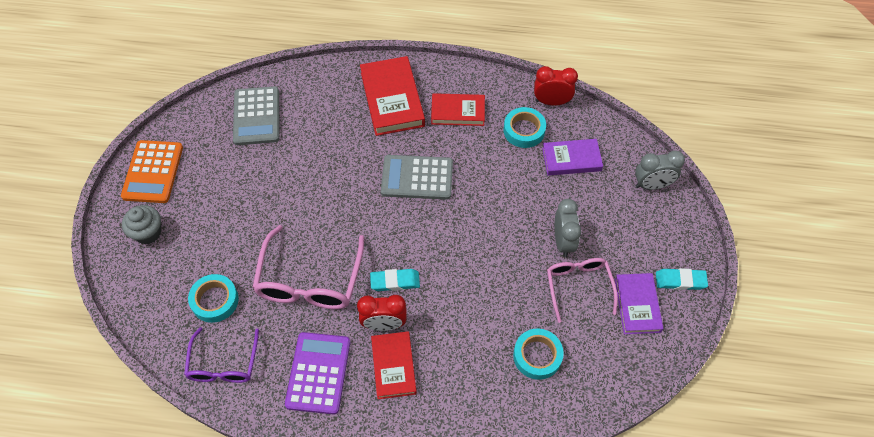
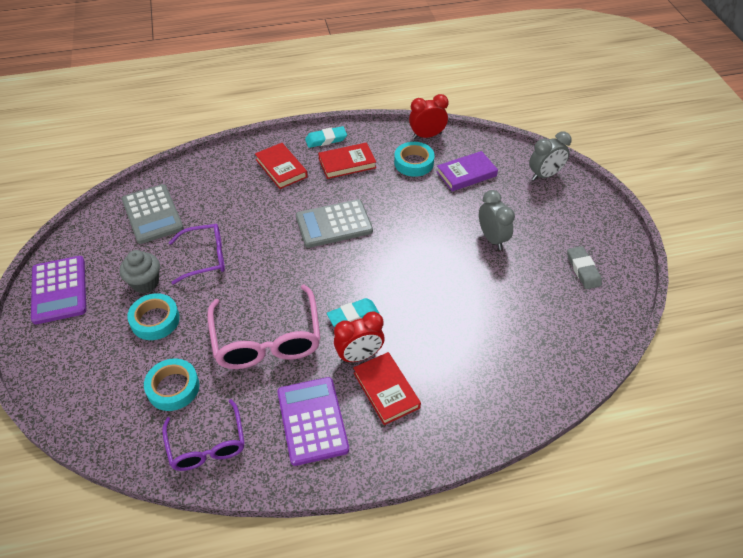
camera: 20 degrees left, 10 degrees down
(148, 233) = (74, 346): grey cupcake -> grey cupcake (145, 283)
(153, 172) = (59, 290): orange calculator -> purple calculator
(287, 178) = (205, 258): none -> purple glasses
(392, 99) = (281, 168): red book -> red book, size x0.65
(537, 356) = (517, 338): turquoise tape -> turquoise tape (155, 320)
(578, 286) = (524, 270): pink glasses -> none
(637, 305) = (583, 270): purple book -> grey eraser
(680, 281) = (608, 240): turquoise eraser -> turquoise eraser (326, 139)

